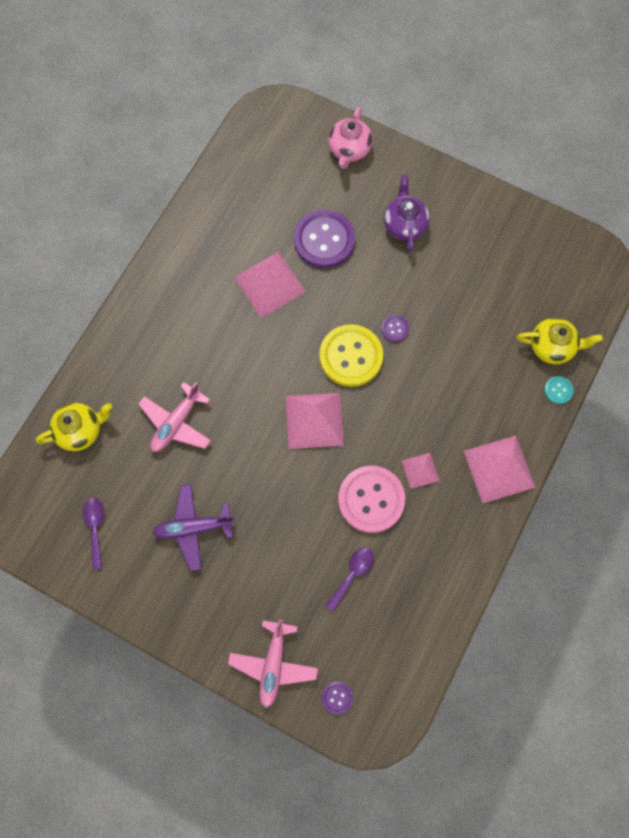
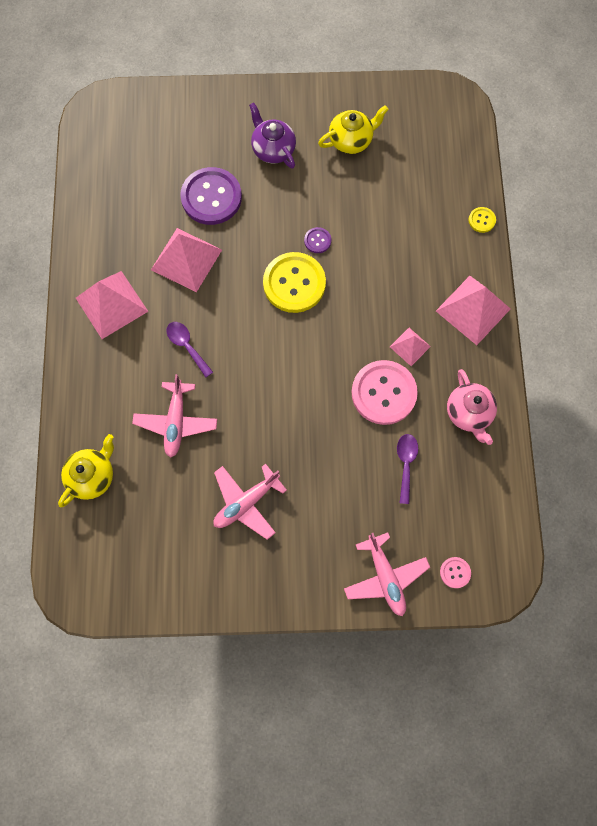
camera: 30 degrees left, 0 degrees up
(95, 528) = (159, 553): purple spoon -> purple spoon (187, 346)
(194, 527) = (246, 502): purple plane -> pink plane
(314, 420) = (295, 354): pink pyramid -> pink pyramid (111, 304)
(337, 697) = (455, 572): purple button -> pink button
(349, 150) = (186, 110): pink teapot -> pink teapot (468, 413)
(552, 346) = (455, 187): yellow teapot -> yellow teapot (351, 140)
(558, 390) = (481, 220): turquoise button -> yellow button

